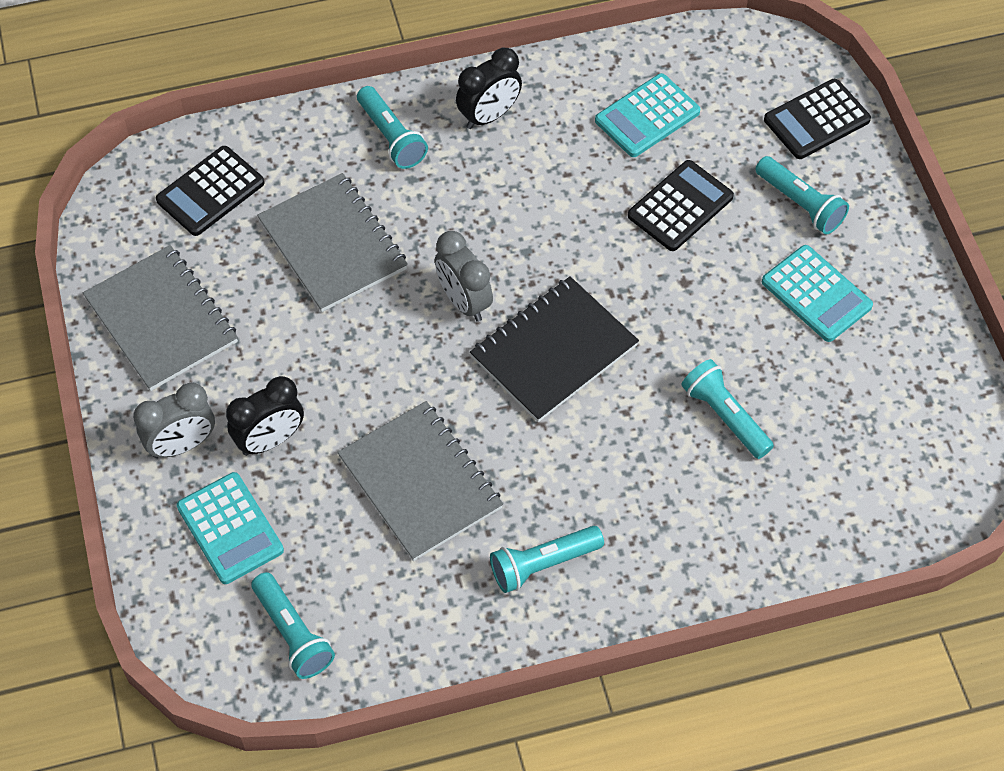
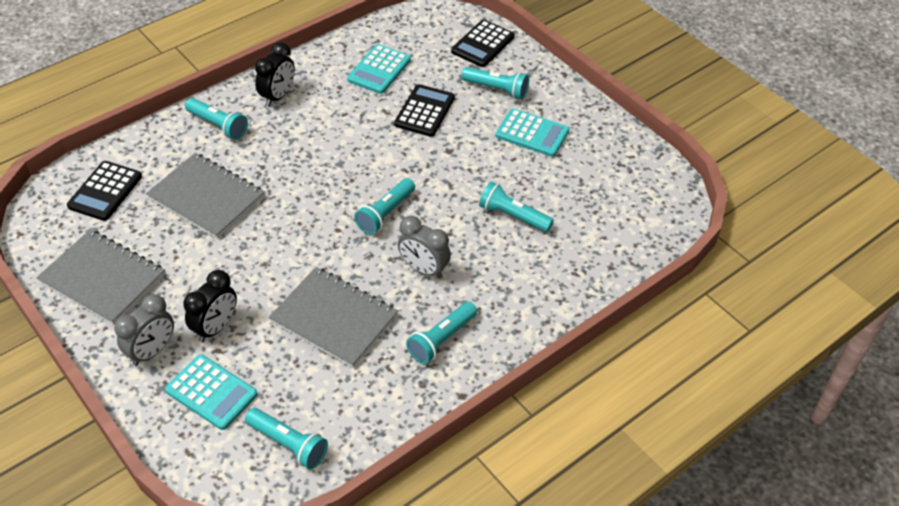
camera: 25 degrees left, 10 degrees down
(464, 301) = (312, 203): grey clock -> grey clock (423, 269)
(553, 351) = (385, 213): black notebook -> turquoise flashlight

